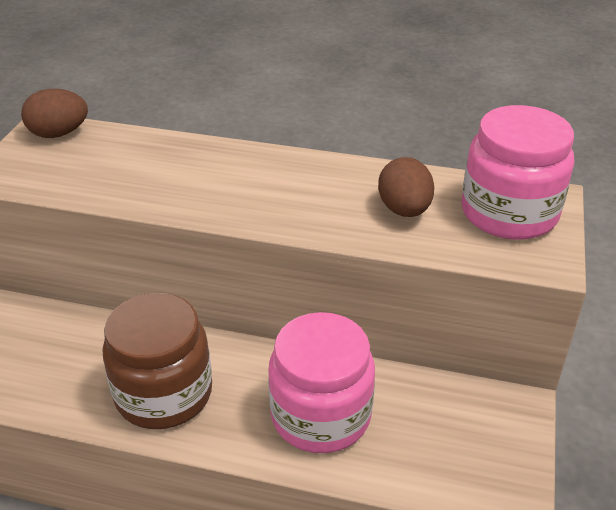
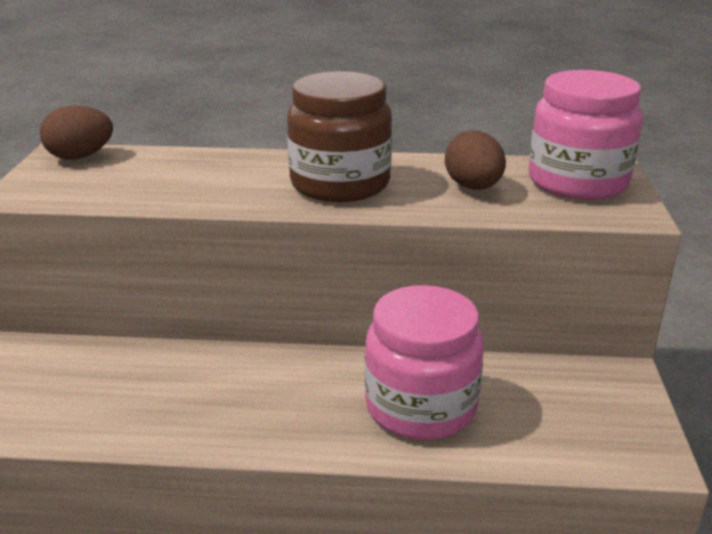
camera: 10 degrees left, 10 degrees down
(164, 394) = (239, 407): brown jar -> brown jar (340, 184)

